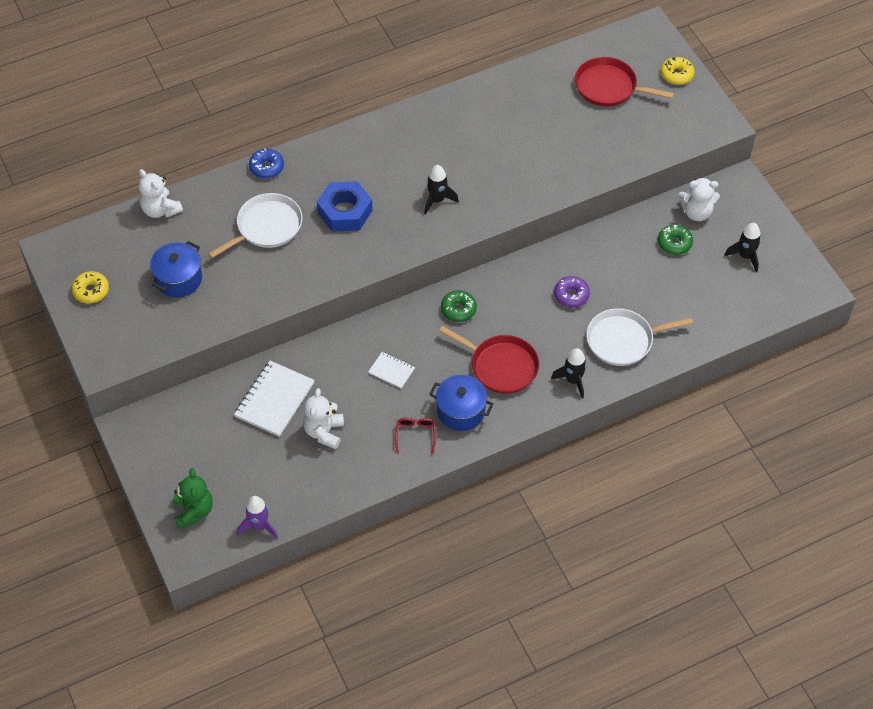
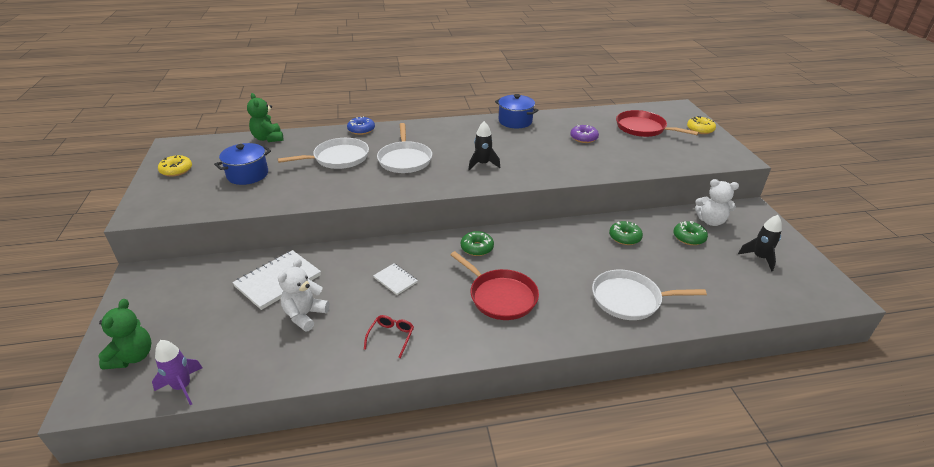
camera: 15 degrees right, 20 degrees down
(160, 210) = (268, 138): white teddy bear -> green teddy bear
(345, 212) = (405, 159): blue nut -> white pan
(461, 411) = (446, 326): blue pot -> blue pot (515, 121)
(571, 295) = (584, 256): purple donut -> purple donut (583, 138)
(573, 380) = (570, 323): black rocket -> none
(608, 258) = (624, 237): none -> green donut

